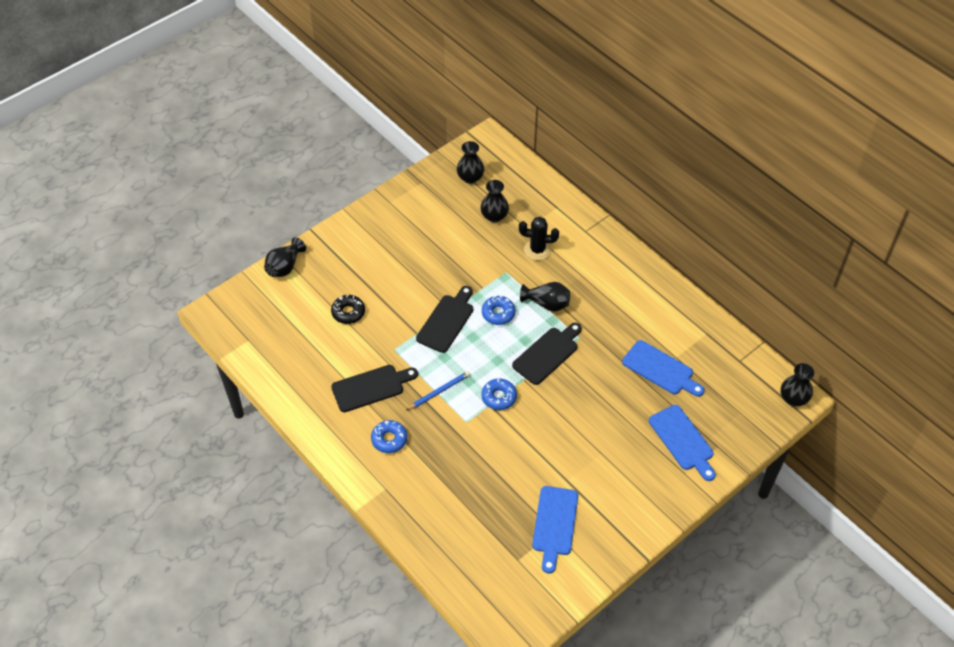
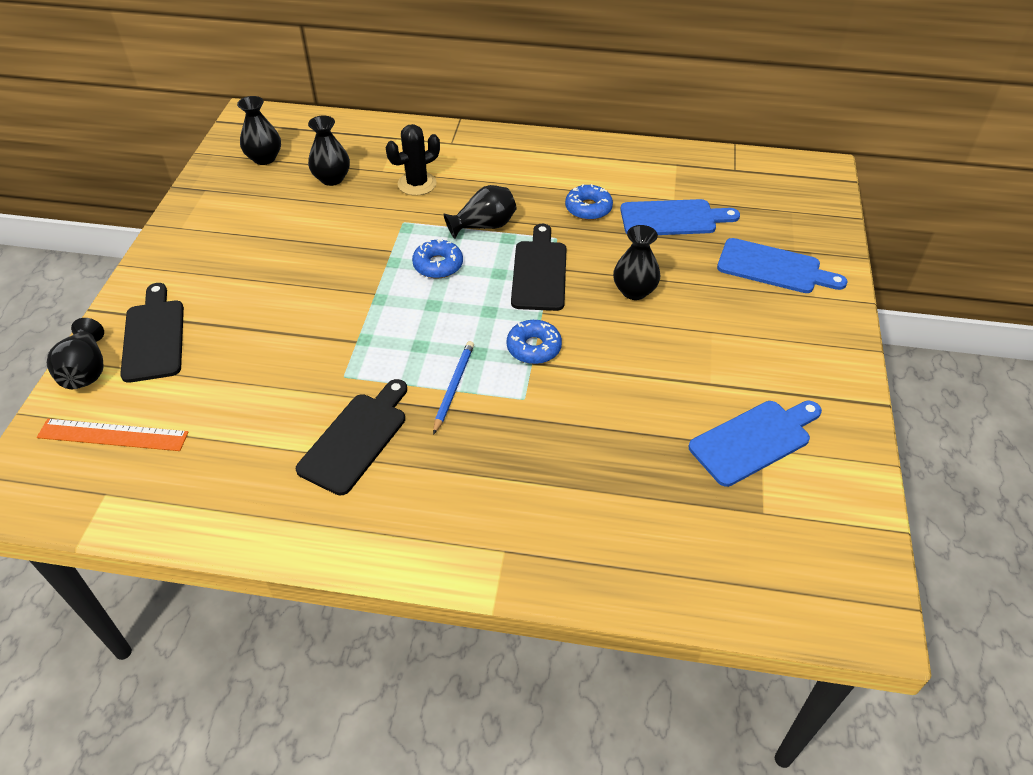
camera: 40 degrees left, 5 degrees down
(272, 311) = (113, 435): none -> orange ruler
(348, 312) = (236, 371): black donut -> none
(389, 439) = (446, 485): blue donut -> blue donut (588, 208)
(447, 321) = (382, 307): black cutting board -> black cutting board (154, 336)
(554, 524) = (754, 440): blue cutting board -> blue cutting board turned 90 degrees counterclockwise
(793, 398) = (820, 172): black vase -> black vase (634, 291)

